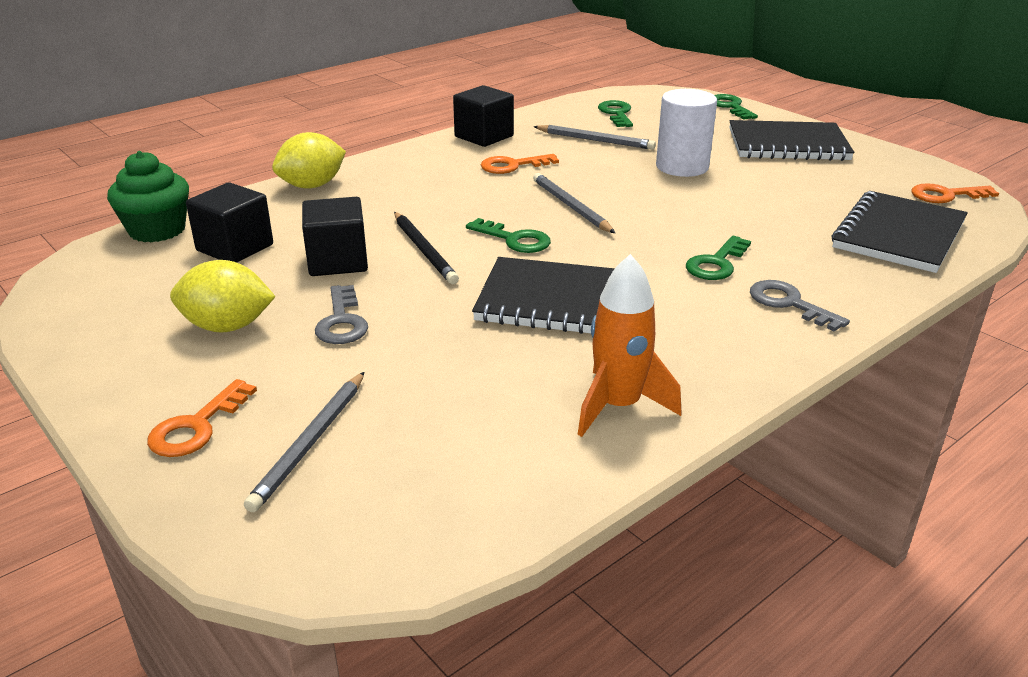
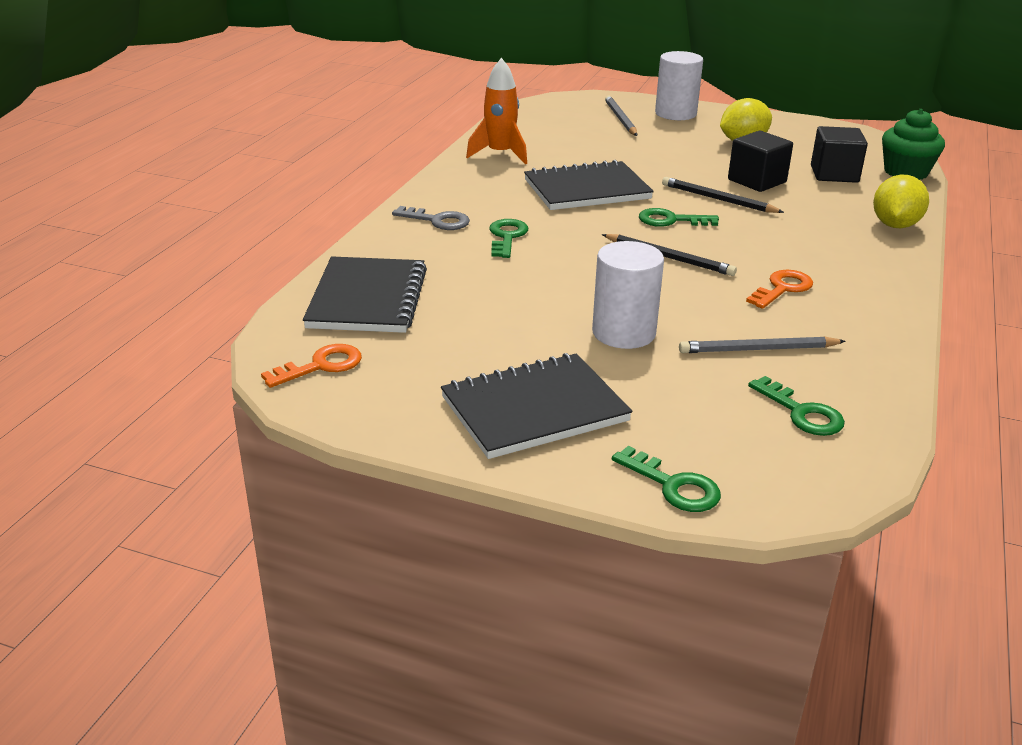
camera: 150 degrees right, 0 degrees up
(197, 427) = (675, 113): orange key -> white cylinder
(342, 322) = (691, 155): grey key -> none
(484, 136) = (875, 321): black cube -> none
(571, 206) = (669, 258): grey pencil -> black pencil

